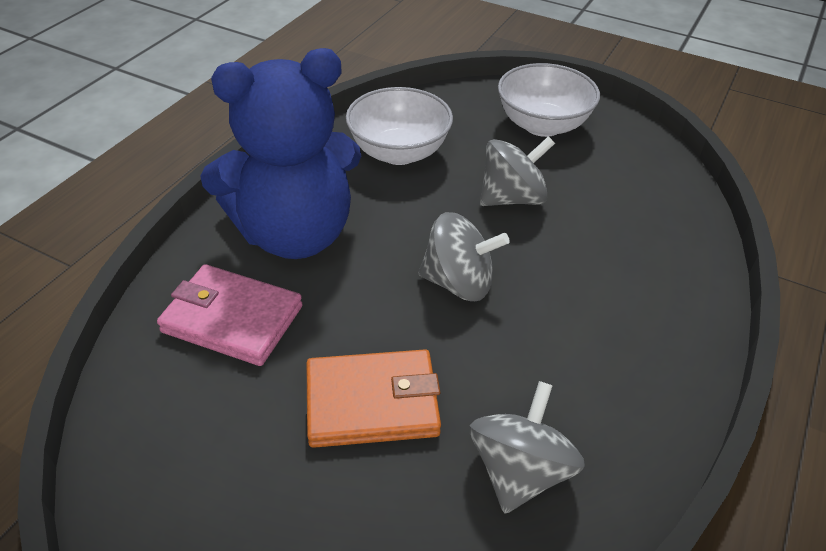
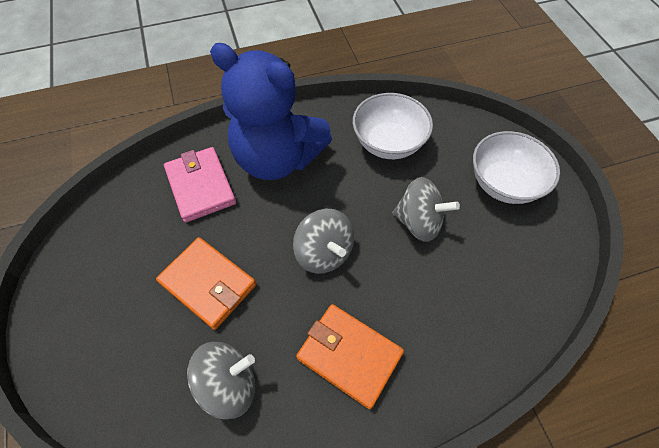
camera: 45 degrees right, 15 degrees up
(595, 347) = (349, 355): none -> orange wallet

